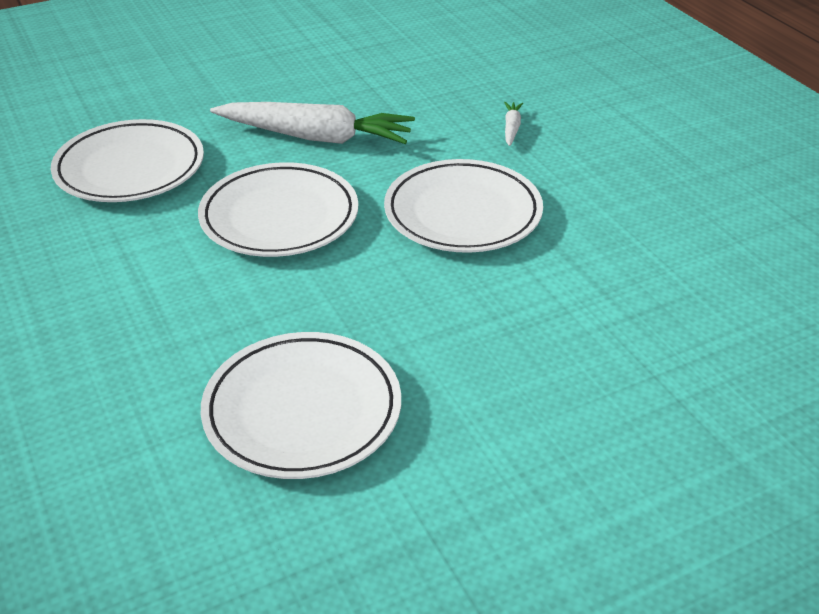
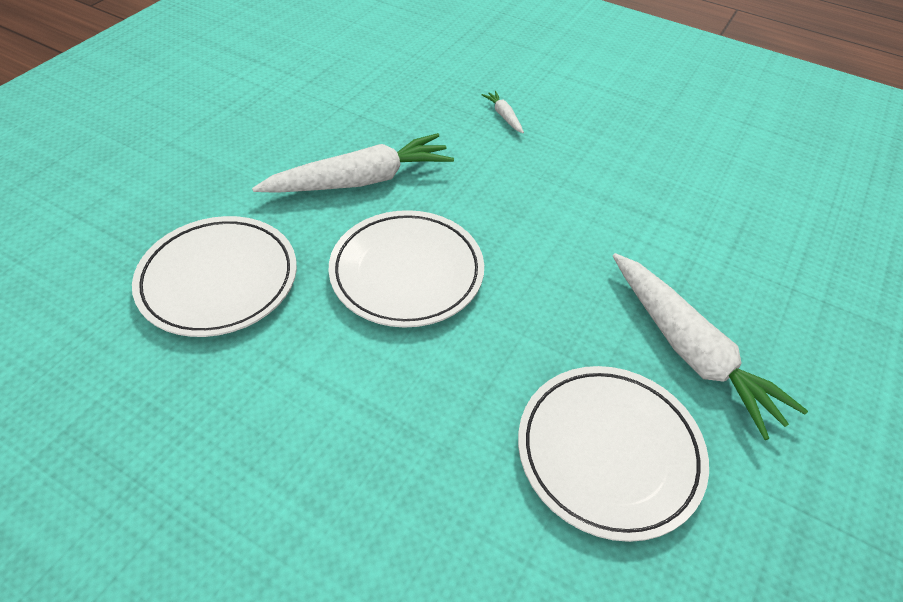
camera: 35 degrees left, 10 degrees up
(463, 213) = (543, 207): white plate -> none
(472, 375) = (690, 350): none -> white carrot

